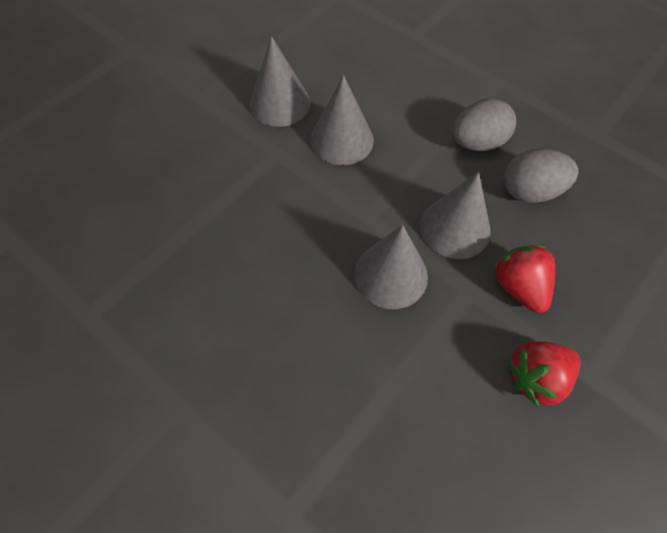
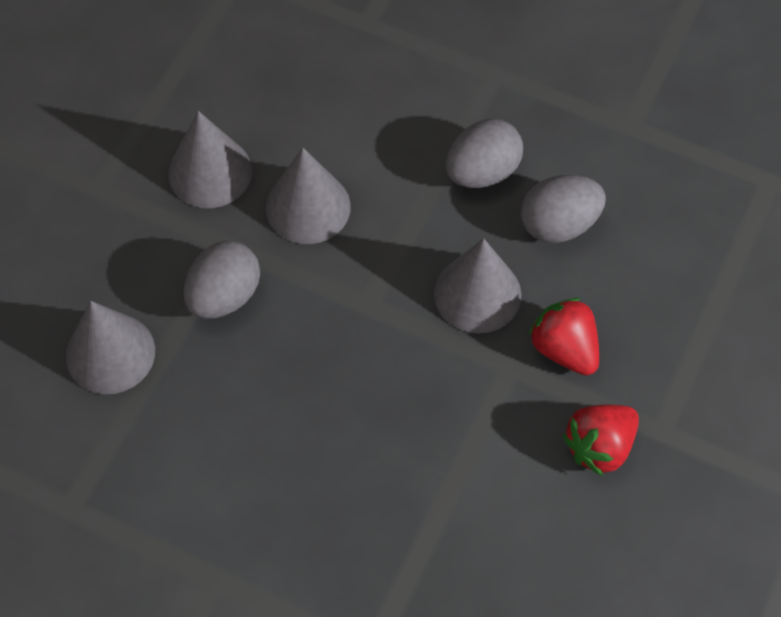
camera: 15 degrees left, 0 degrees up
(261, 186) = (224, 296): none -> grey egg
(390, 275) = (414, 370): grey cone -> grey cone (110, 353)

